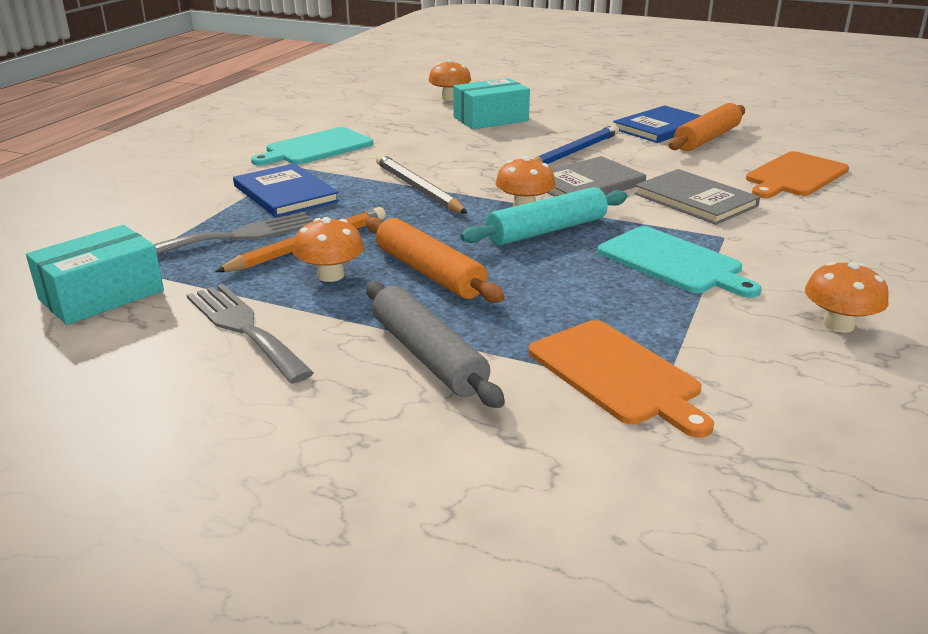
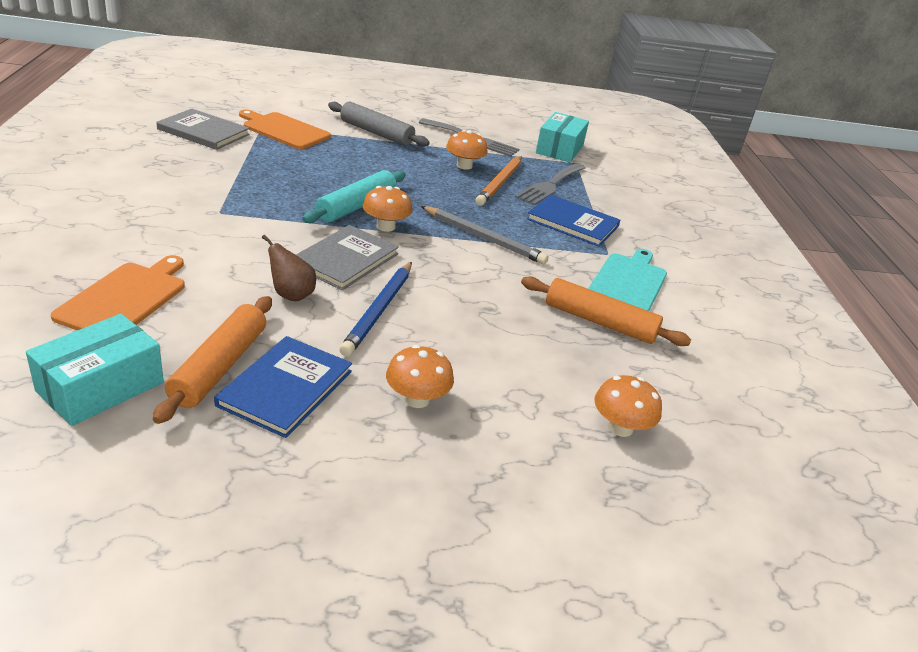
camera: 150 degrees right, 5 degrees up
(429, 273) = (411, 171): orange rolling pin -> orange rolling pin (599, 322)
(490, 119) = (517, 372): turquoise box -> turquoise box (100, 387)
(648, 166) = (291, 295): none -> brown pear
(673, 262) = (259, 188): turquoise cutting board -> none
(695, 200) = (240, 249): grey book -> grey book (203, 132)
(838, 325) = (158, 157): orange mushroom -> orange mushroom (417, 399)

